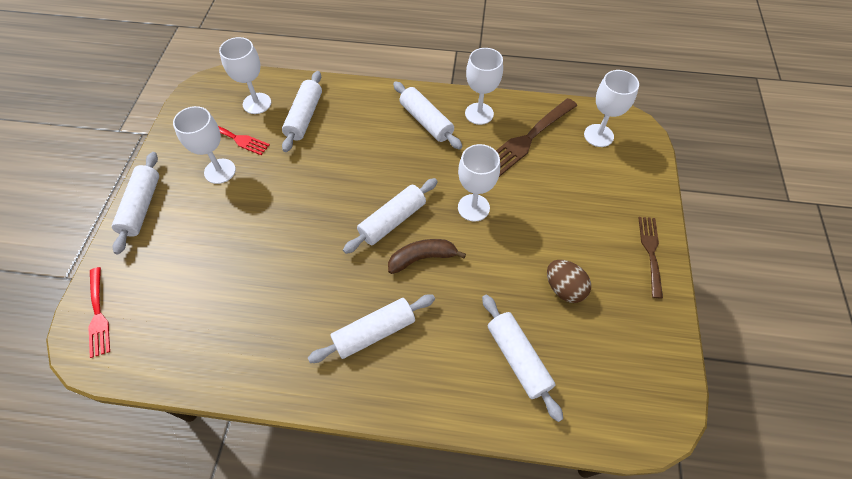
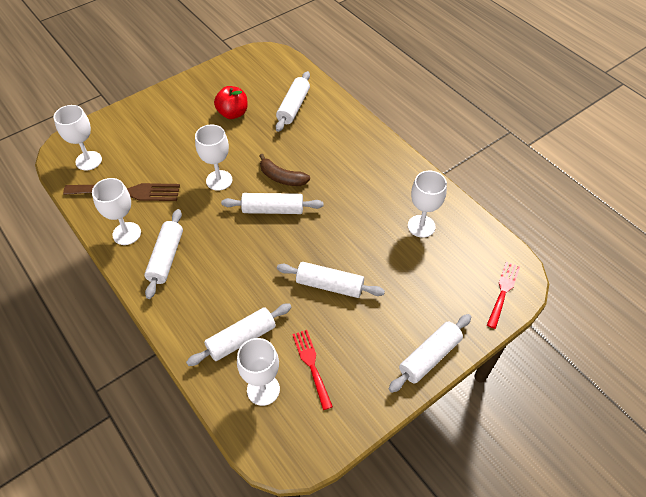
camera: 135 degrees left, 5 degrees down
(220, 171) = (349, 341): white goblet -> white goblet (421, 226)
(374, 332) = (348, 164): white rolling pin -> white rolling pin (329, 285)
(564, 288) = (233, 113): brown egg -> red apple
(650, 252) = (170, 96): brown fork -> none

